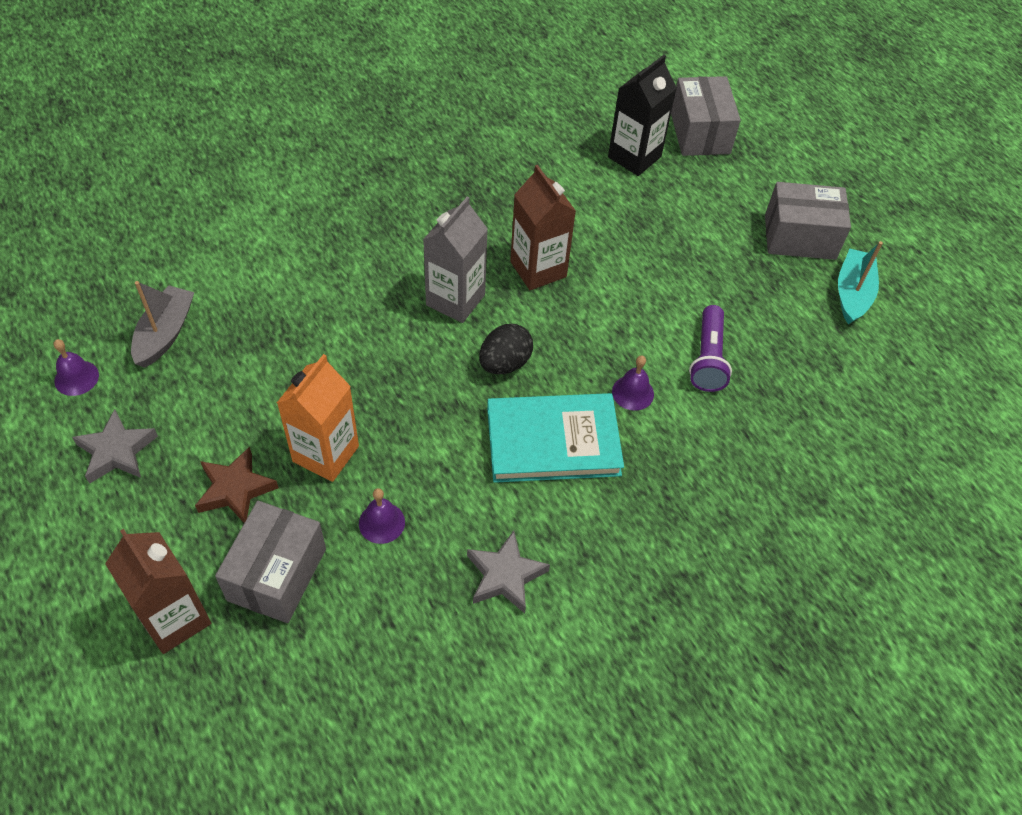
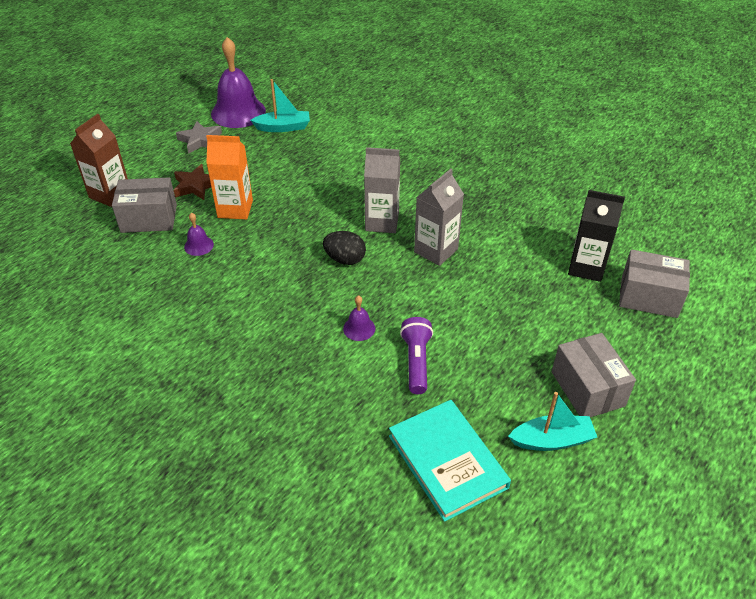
camera: 70 degrees right, 10 degrees down
(76, 378) = (238, 112): purple bell -> purple bell, size x2.26
(165, 333) = (283, 127): grey boat -> turquoise boat
(505, 575) = (183, 308): grey star -> none
(538, 269) = (436, 250): brown carton -> grey carton
(553, 441) = (295, 300): turquoise book -> turquoise book (447, 461)
(700, 133) = (649, 297): grey box -> grey box turned 45 degrees clockwise
(707, 359) = (416, 361): purple flashlight -> purple flashlight turned 105 degrees clockwise

